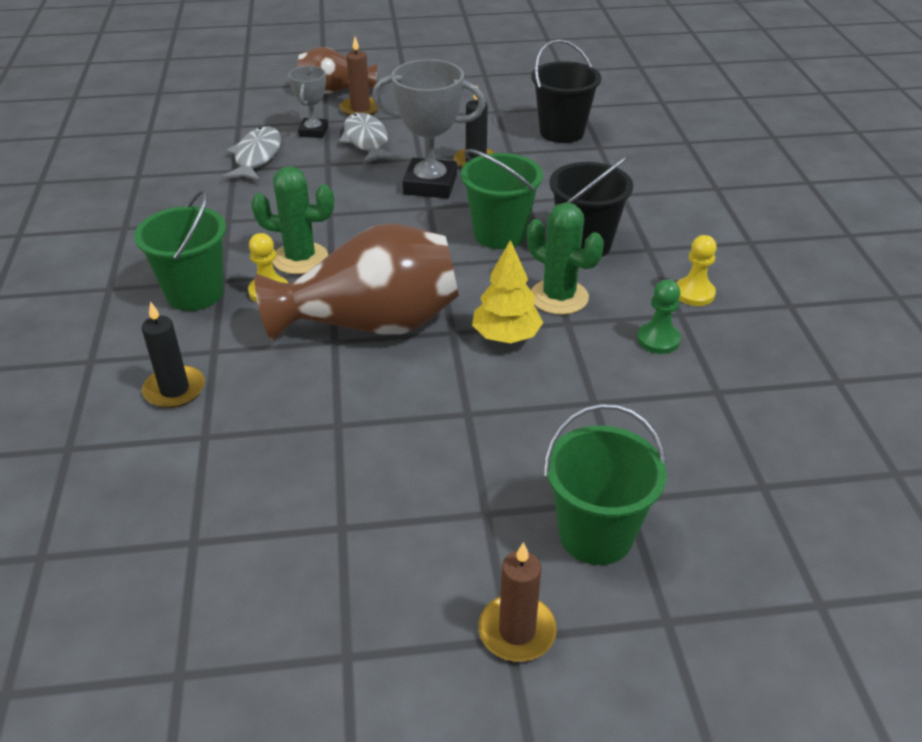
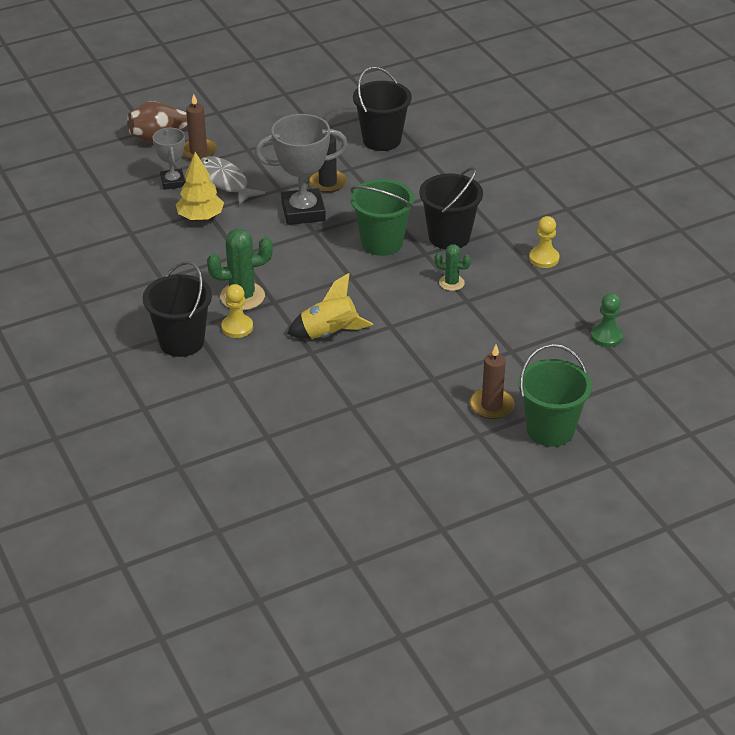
camera: 20 degrees left, 0 degrees up
(174, 390) = (222, 412): black candle -> none
(195, 293) = (181, 342): green bucket -> black bucket
(256, 157) = (141, 216): grey fish -> none
(371, 324) = (329, 334): brown vase -> yellow rocket
(506, 336) = (430, 320): yellow tree -> yellow tree (200, 217)
(517, 631) = (530, 491): brown candle -> brown candle (491, 405)
(559, 297) = (451, 283): green cactus -> green cactus, size x0.58
(658, 340) = (534, 298): green pawn -> green pawn (606, 336)

